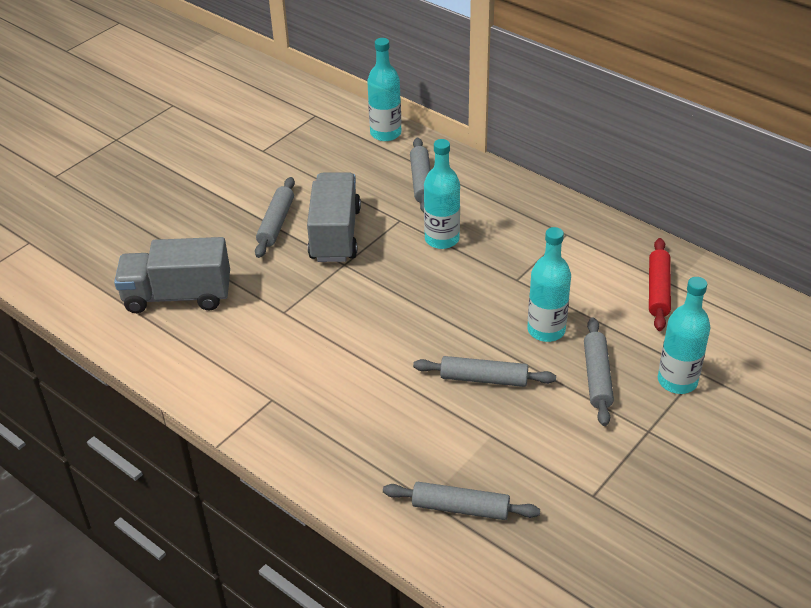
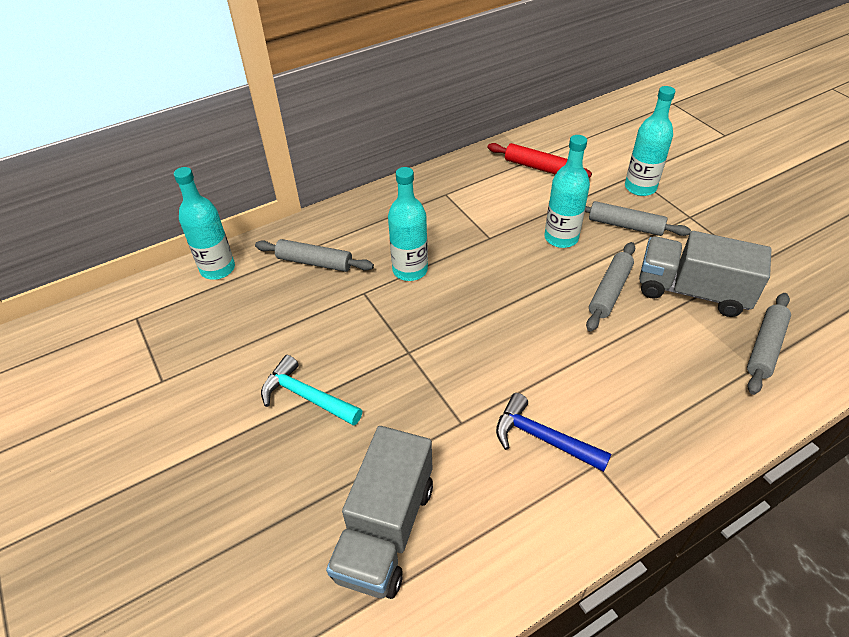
camera: 70 degrees left, 5 degrees up
(276, 223) = (306, 396): grey rolling pin -> turquoise hammer
(285, 362) = (542, 438): none -> blue hammer
(335, 234) = (357, 348): grey truck -> grey truck (692, 291)

